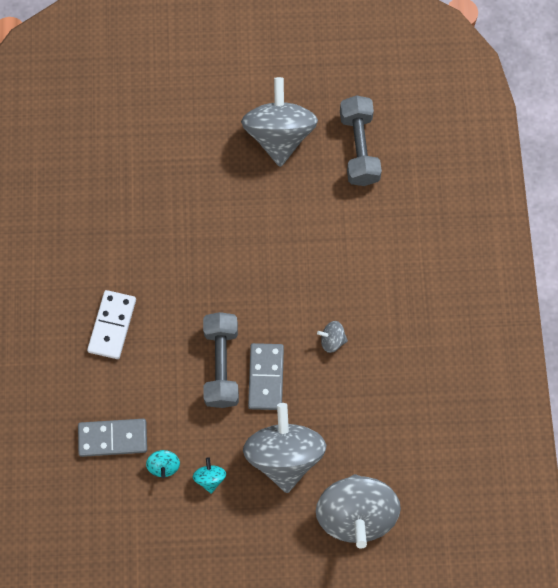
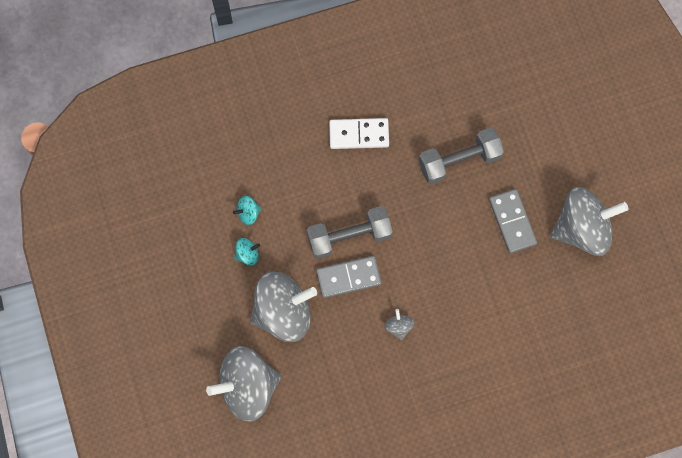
camera: 75 degrees right, 5 degrees up
(113, 438) = (261, 164): grey domino -> grey domino (512, 221)
(359, 148) = (592, 304): grey dumbbell -> grey dumbbell (459, 160)

